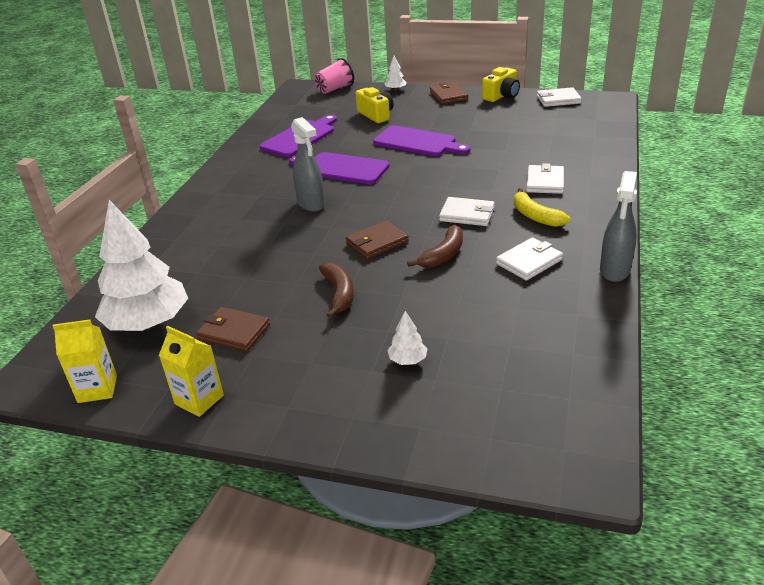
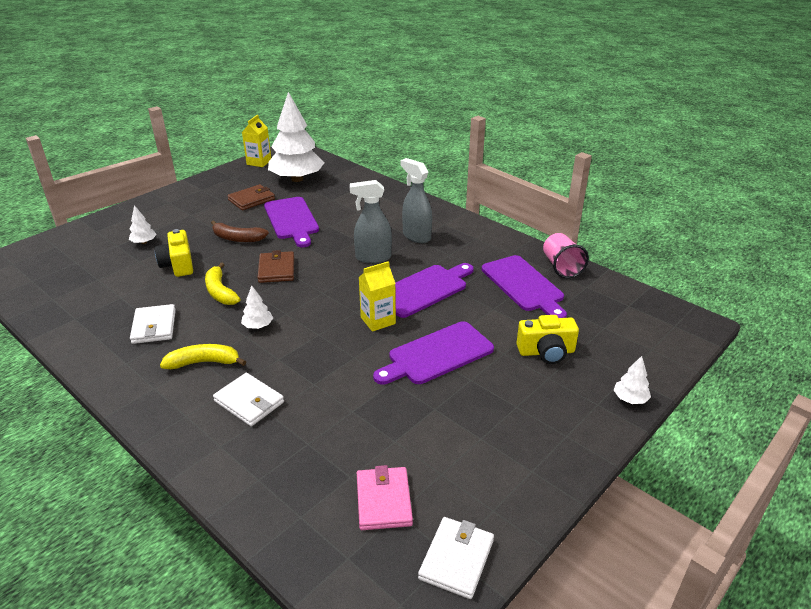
camera: 115 degrees right, 0 degrees up
(199, 400) = (211, 183): yellow carton -> yellow carton (378, 320)
(269, 277) = (292, 220): none -> purple cutting board
(335, 89) = (668, 348): pink cup -> pink cup (561, 267)
(443, 255) = (220, 292): brown banana -> yellow banana
(448, 96) = (568, 440): brown wallet -> none
(467, 214) = (258, 326): white wallet -> white tree
(501, 96) = (525, 498): yellow camera -> yellow camera (178, 265)
(553, 122) = (383, 501): none -> pink wallet
(614, 271) = (80, 363): grey spray bottle -> grey spray bottle (416, 236)

